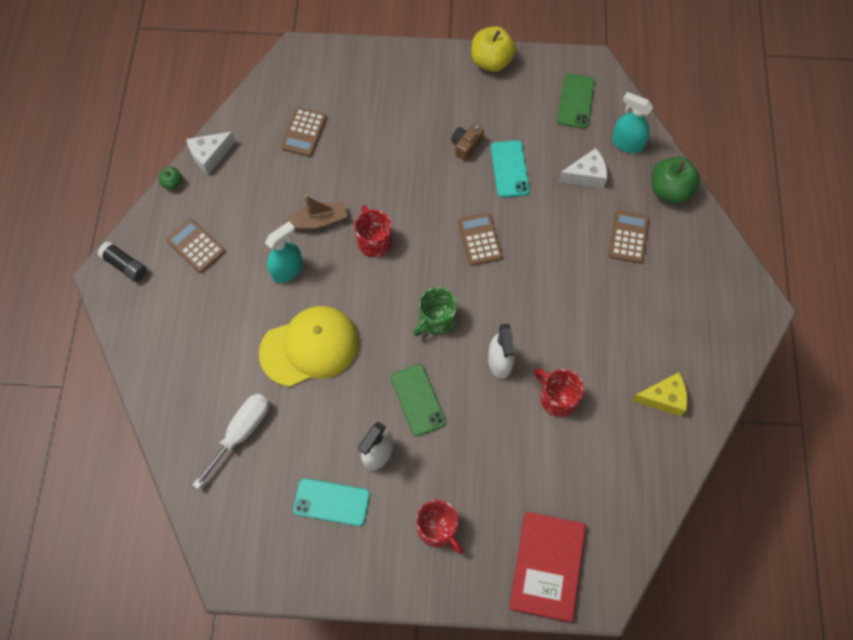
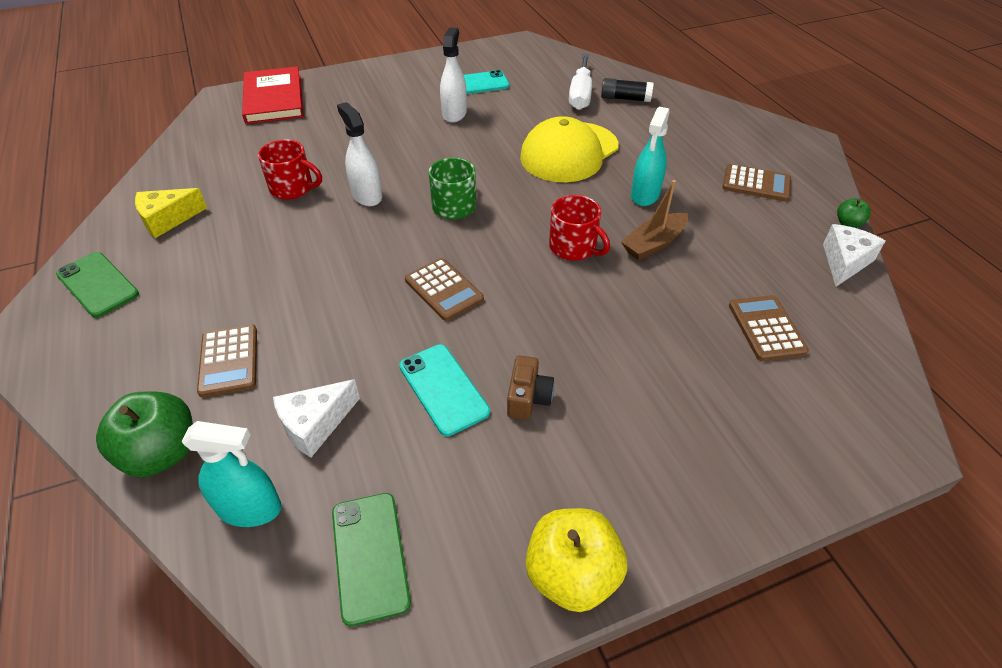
camera: 155 degrees right, 20 degrees down
(125, 265) = (802, 152): black glue stick -> black glue stick (625, 98)
(417, 400) = (438, 150): green phone -> green phone (98, 284)
(438, 528) = (377, 93): red mug -> none

